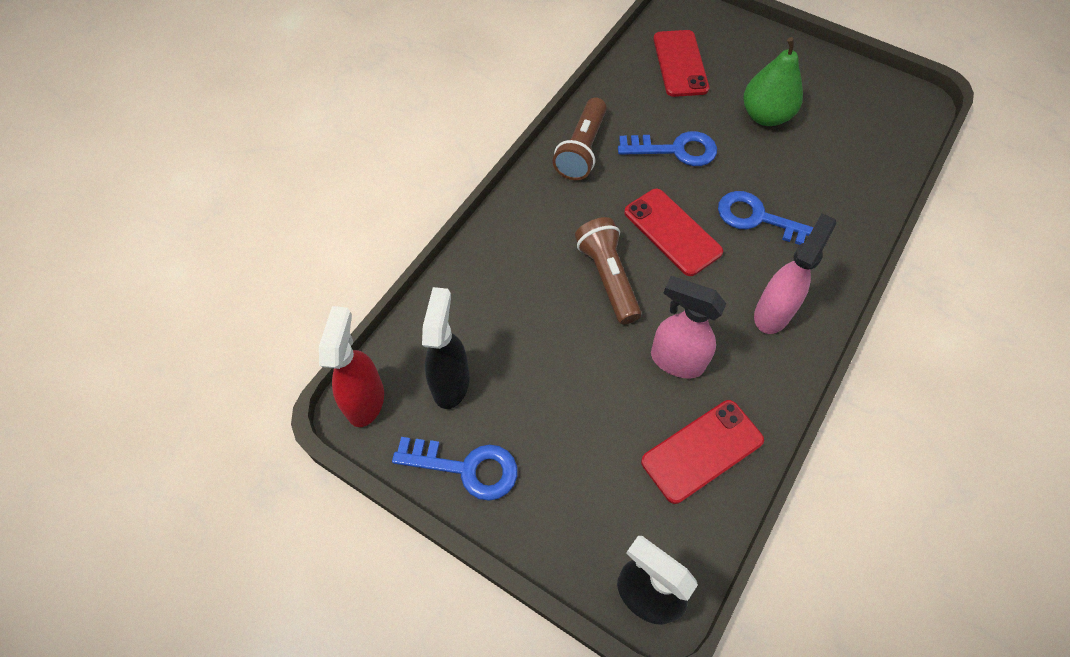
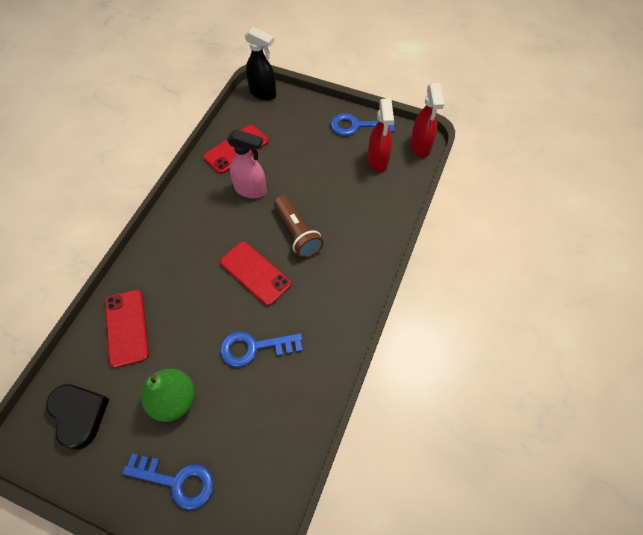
camera: 170 degrees right, 0 degrees up
(451, 383) = (377, 161): black spray bottle -> red spray bottle
(581, 150) = (331, 334): brown flashlight -> none
(680, 63) = (251, 456): red phone -> red phone (127, 327)
(759, 219) = (191, 293): blue key -> blue key (176, 481)
(772, 313) = (189, 226): pink spray bottle -> none
(868, 117) = (79, 415): none -> black heart

